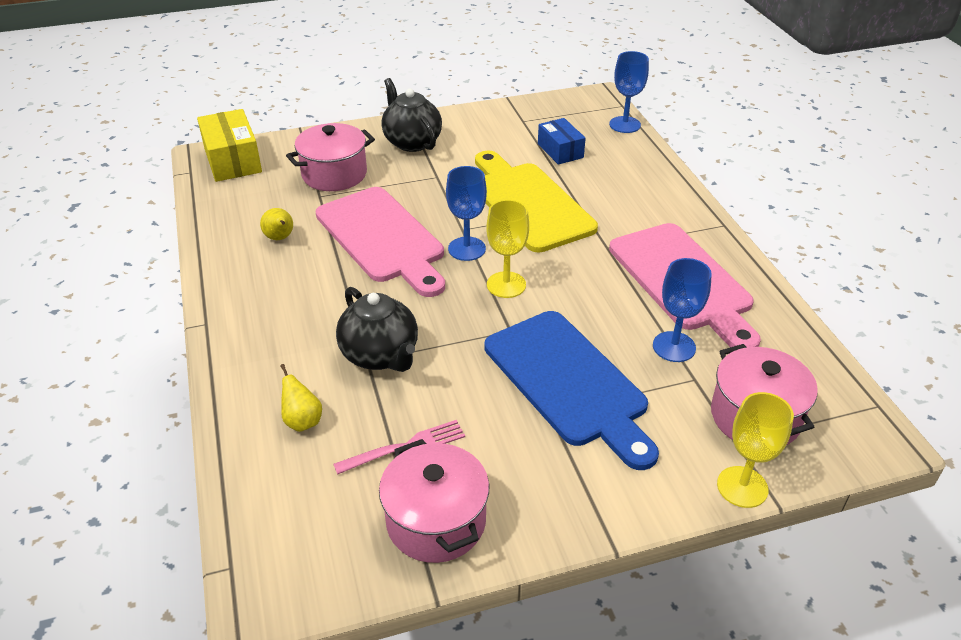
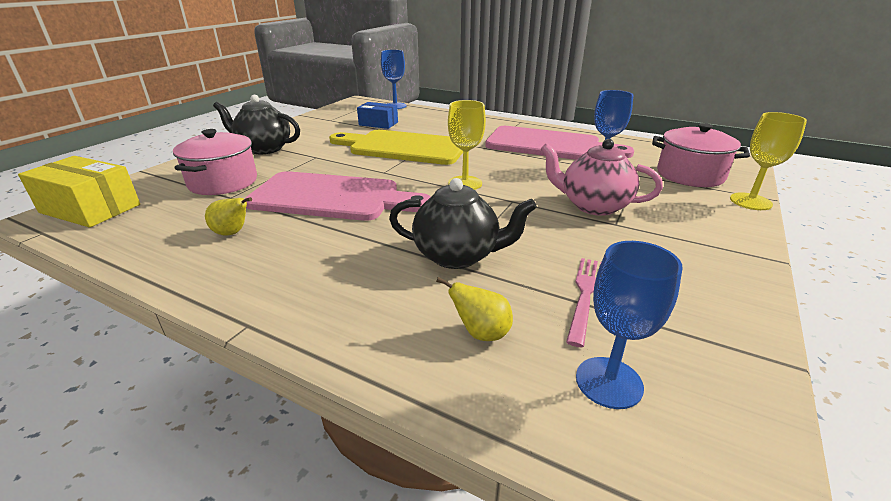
camera: 45 degrees left, 10 degrees down
(436, 521) = (696, 322): pink pot -> none
(467, 249) = (405, 179): blue goblet -> blue goblet (609, 382)
(569, 382) = (593, 206): blue cutting board -> pink teapot

